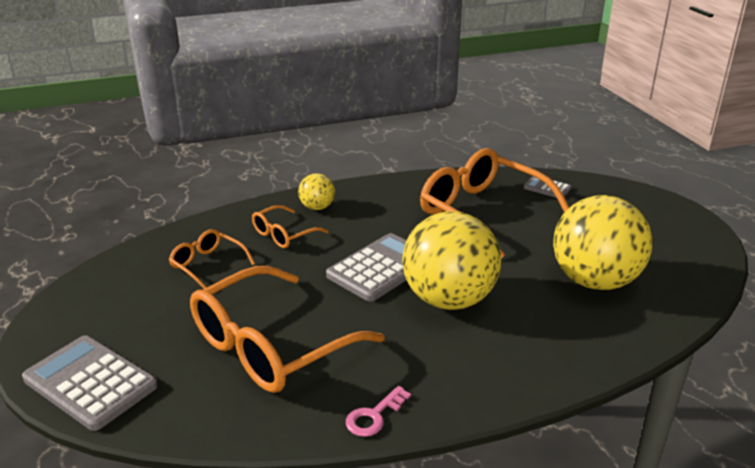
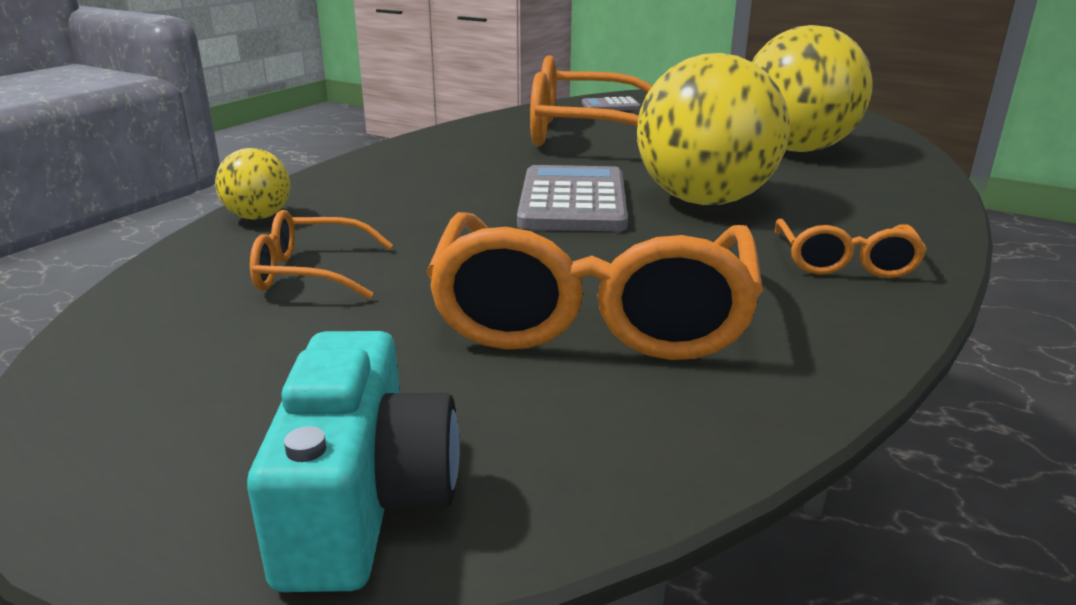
camera: 40 degrees left, 5 degrees down
(90, 383) = (364, 502): grey calculator -> turquoise camera
(284, 234) = (376, 210): orange glasses -> orange glasses (844, 261)
(317, 207) = (374, 177): yellow ball -> yellow ball (258, 217)
(374, 416) = (864, 322): pink key -> none

